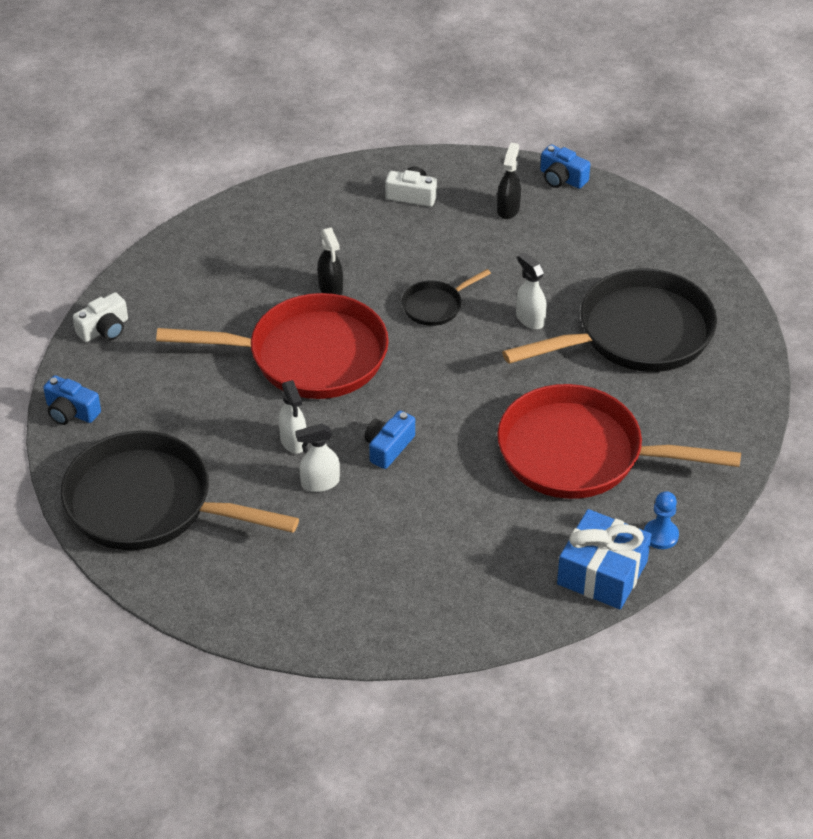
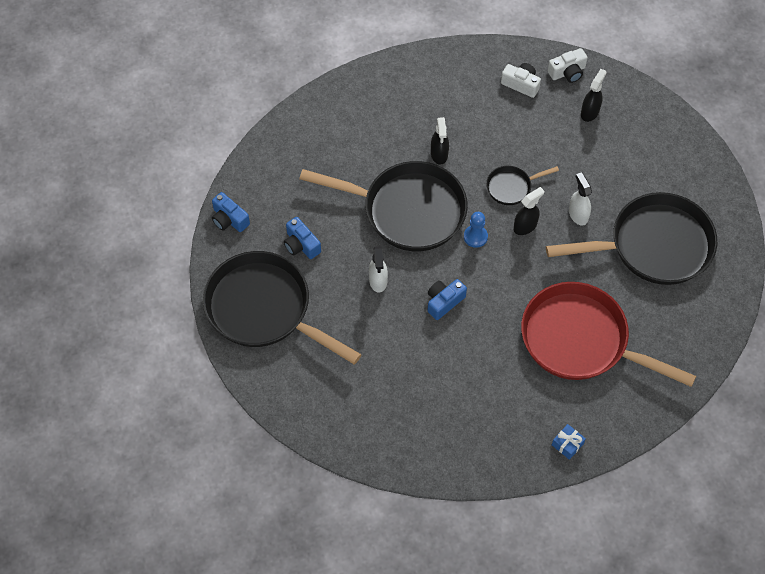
camera: 15 degrees right, 15 degrees up
(104, 329) = (269, 154): white camera -> white camera (567, 72)
(308, 356) = (407, 210): red pan -> black pan
(320, 483) = (387, 320): white spray bottle -> none
(467, 344) = (525, 226): none -> black spray bottle
(562, 178) = (639, 93): blue camera -> blue camera (301, 245)
(602, 573) = (567, 444): blue gift -> blue gift, size x0.46
(660, 535) = (619, 423): blue pawn -> blue pawn (475, 237)

